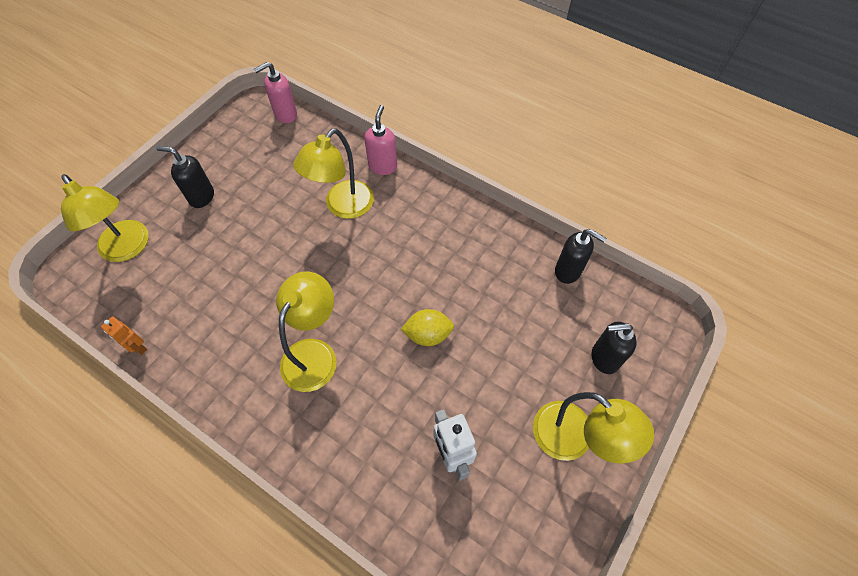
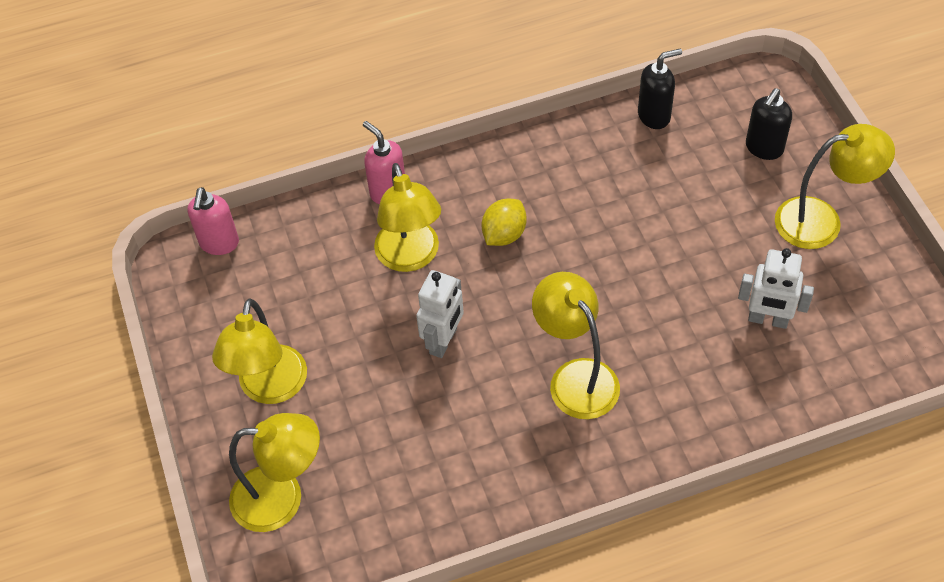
camera: 50 degrees left, 5 degrees down
(138, 347) = (433, 542): orange robot -> none
(201, 197) = (270, 388): black soap dispenser -> yellow lamp
(292, 261) = (443, 341): none -> white robot
(428, 334) = (631, 268): yellow lemon -> yellow lemon (504, 234)

